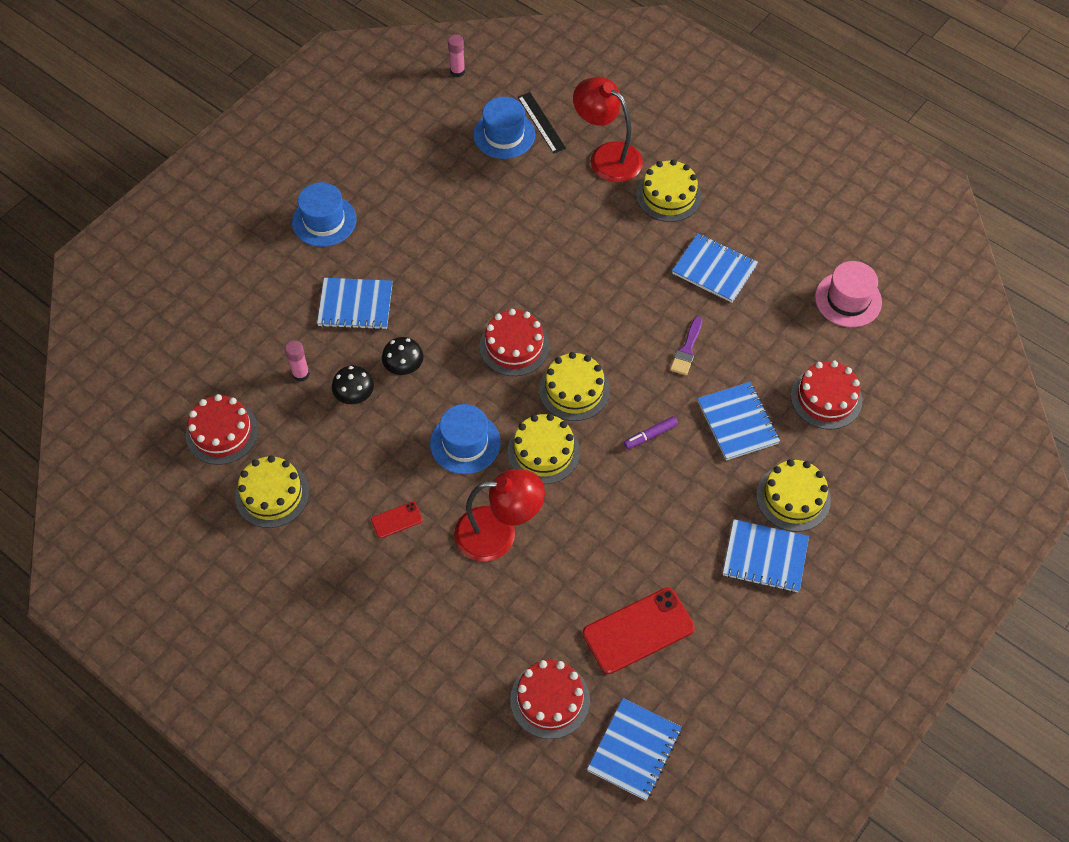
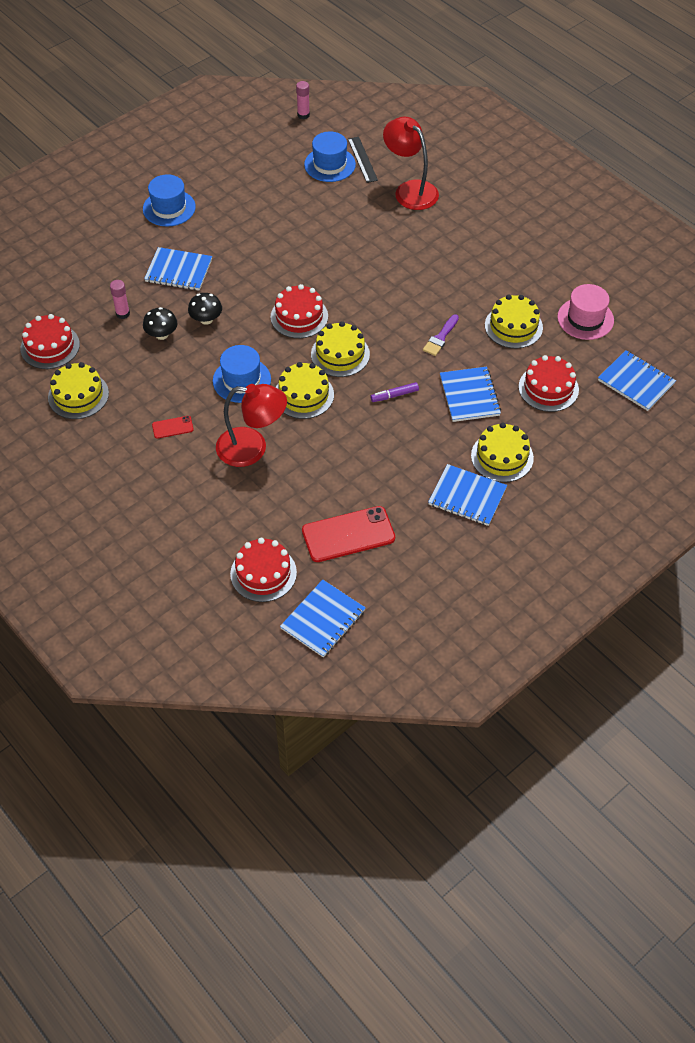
camera: 10 degrees right, 5 degrees down
(668, 195) = (454, 224): yellow cake -> yellow cake (513, 326)
(714, 269) = (478, 282): blue notebook -> blue notebook (636, 382)

